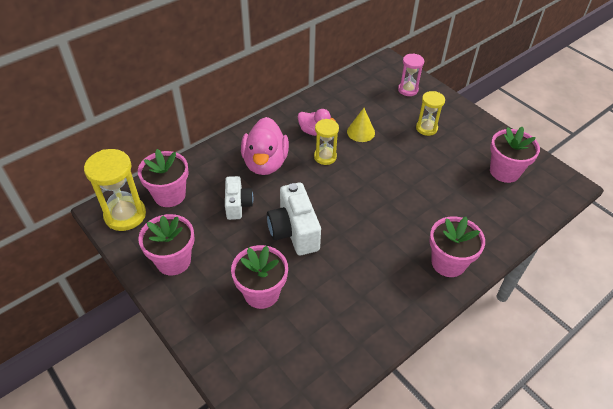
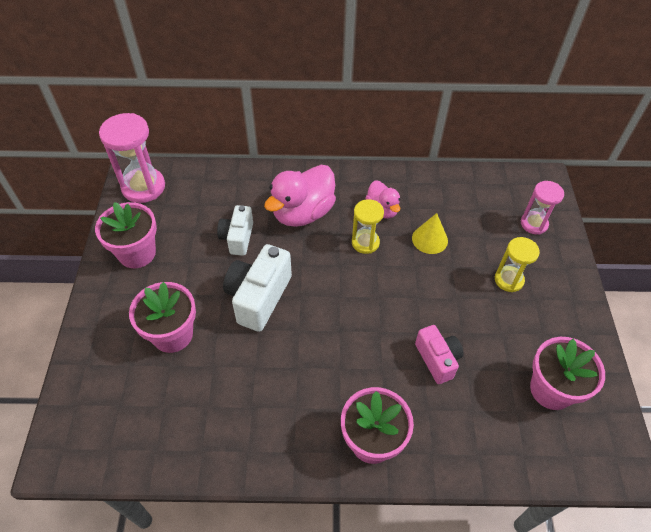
camera: 40 degrees right, 5 degrees up
(125, 215) = (143, 187): yellow hourglass -> pink hourglass
(169, 195) = (193, 191): pink flower pot -> none
(238, 205) = (237, 238): white camera -> white camera turned 150 degrees clockwise
(435, 195) = (437, 359): none -> pink camera

